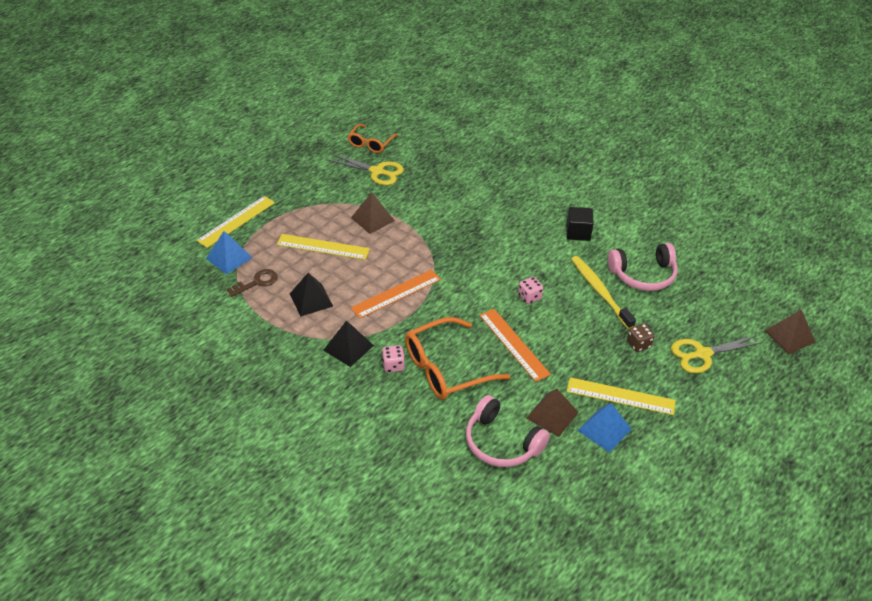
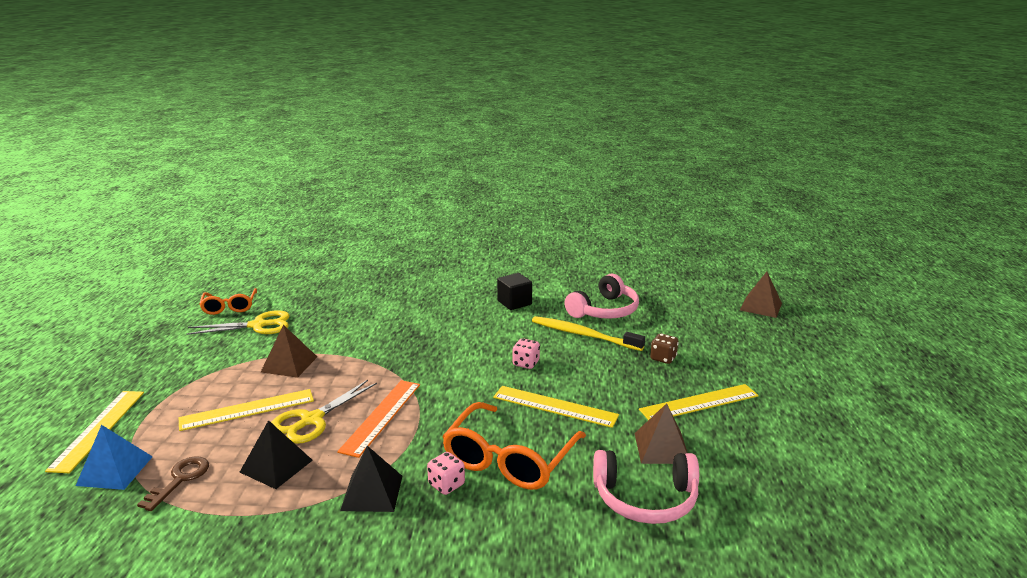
camera: 35 degrees left, 20 degrees down
(514, 344) = (554, 406): orange ruler -> yellow ruler
(604, 429) = (721, 436): blue pyramid -> none
(702, 354) = (719, 343): yellow scissors -> yellow scissors (312, 420)

